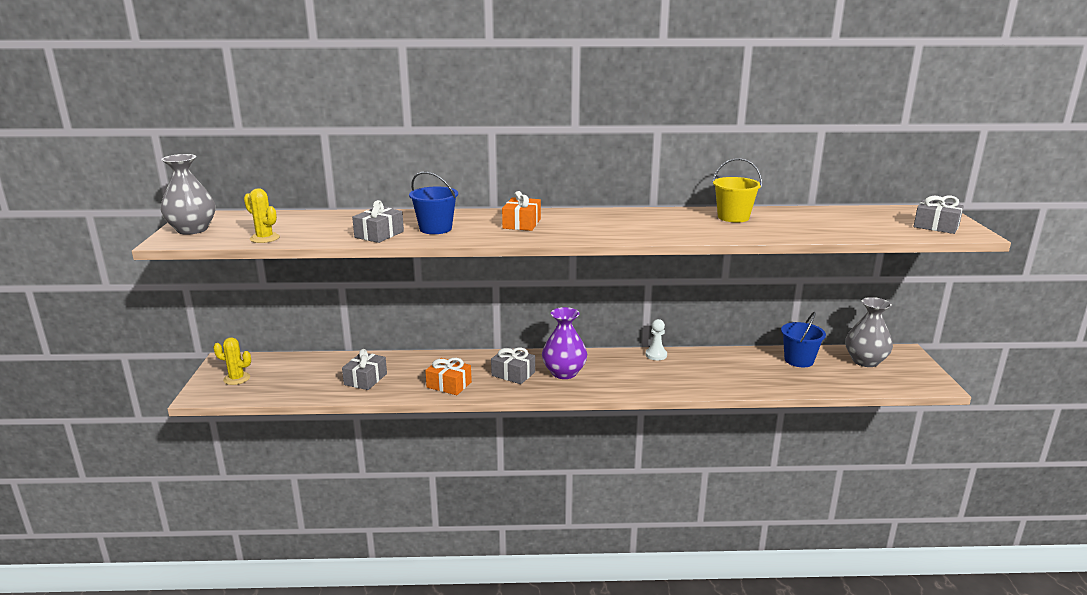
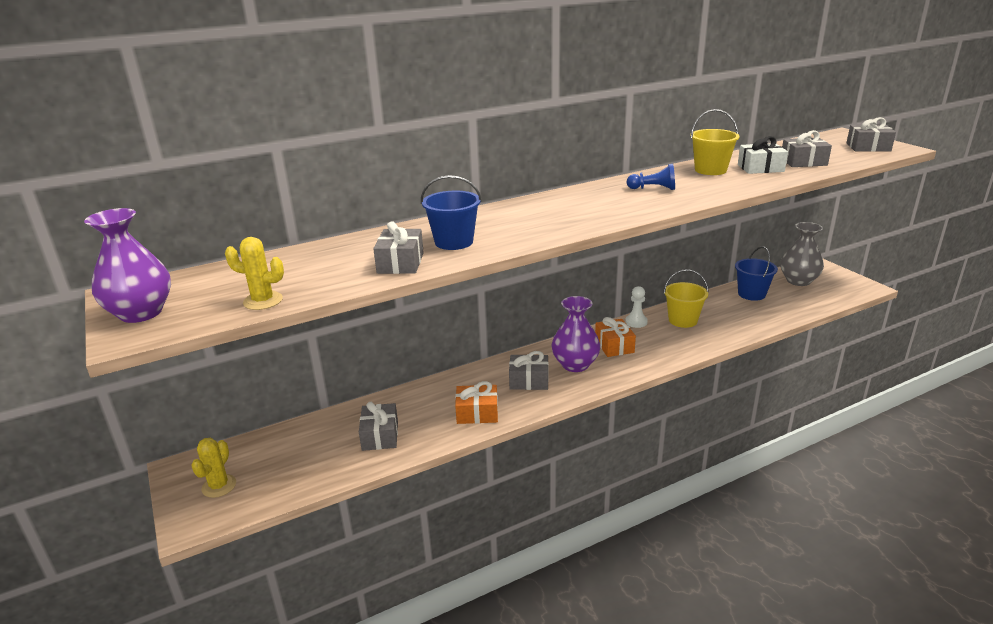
camera: 25 degrees left, 5 degrees up
(192, 229) = (141, 313): grey vase -> purple vase
(237, 378) = (219, 486): yellow cactus -> yellow cactus turned 60 degrees counterclockwise
(521, 223) = (534, 216): orange gift -> orange gift (614, 346)
(654, 222) = (653, 189): none -> blue pawn
(701, 364) = (683, 320): none -> yellow bucket
(784, 224) = (760, 168): none -> white gift
(838, 227) = (803, 162): none -> grey gift

